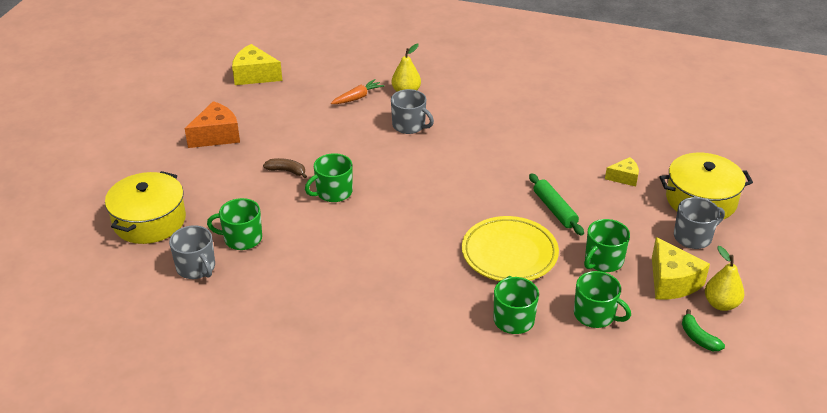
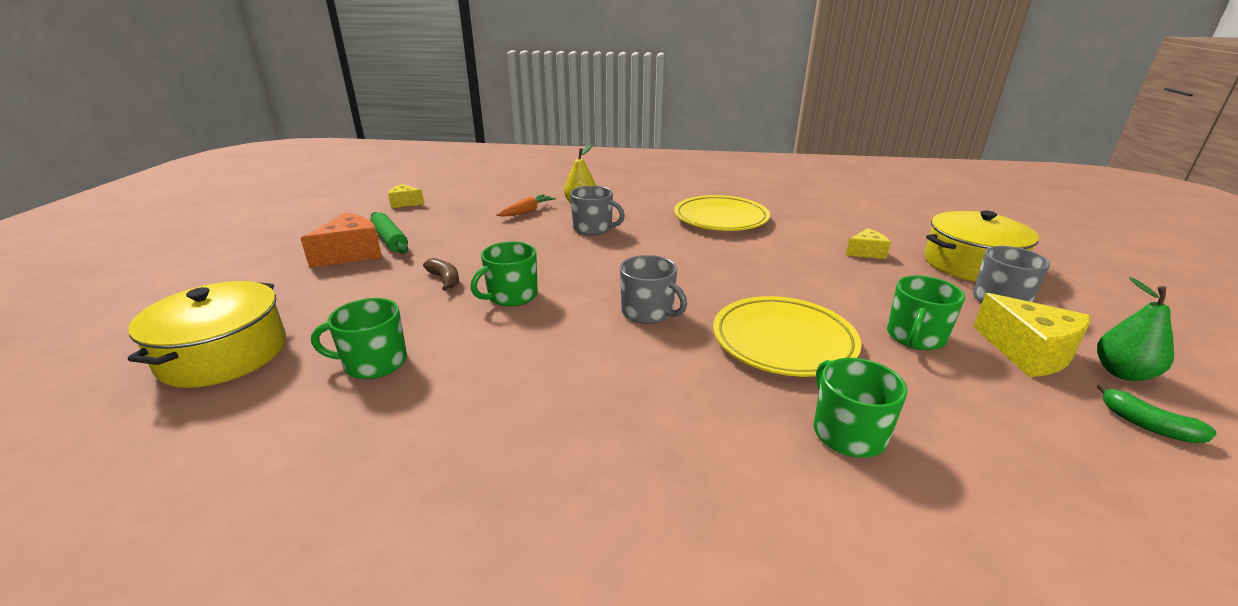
camera: 10 degrees left, 10 degrees down
(196, 267) = (287, 414): grey mug -> grey mug (648, 312)
(254, 75) = (405, 203): yellow cheese -> yellow cheese, size x0.58
(287, 171) = (445, 279): brown banana -> brown banana turned 45 degrees clockwise
(522, 124) = (720, 219): none -> yellow plate
(554, 209) = (809, 288): green rolling pin -> green rolling pin (390, 240)
(595, 315) = (966, 410): green mug -> none
(721, 304) = (1122, 373): yellow pear -> green pear

